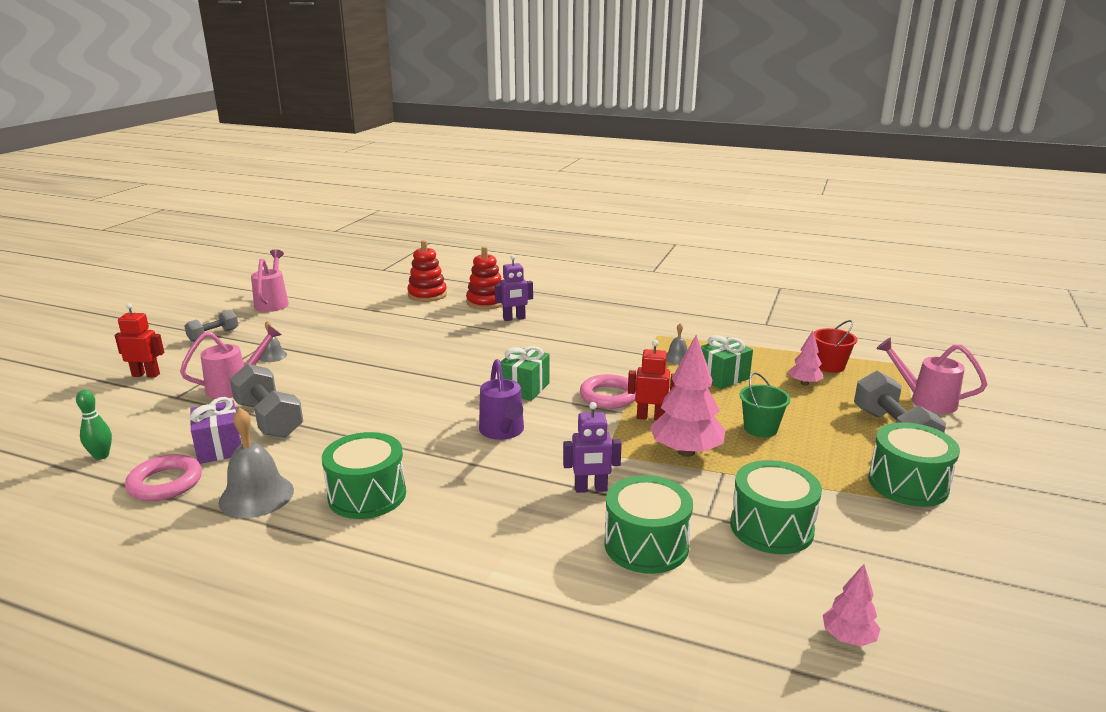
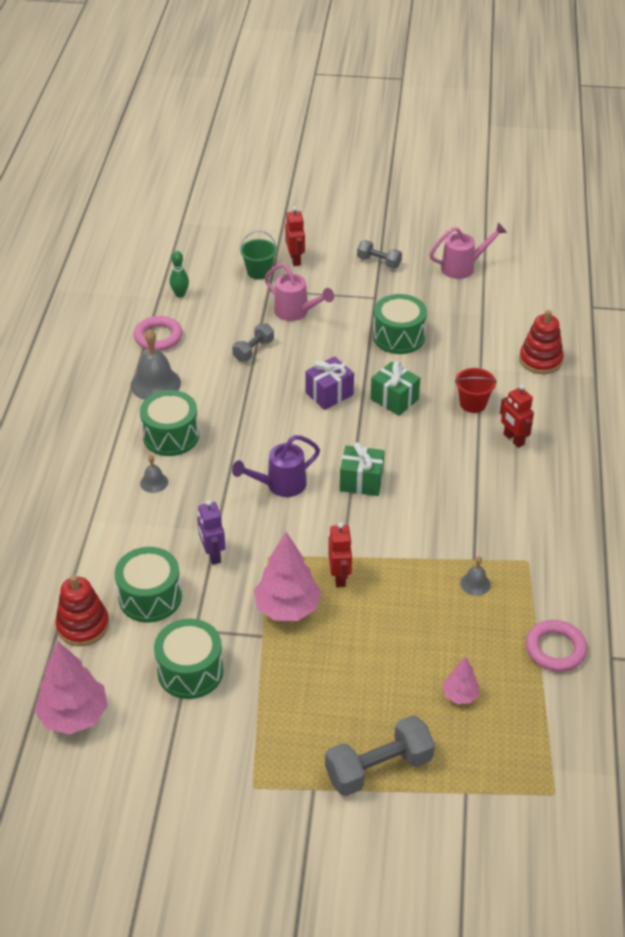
camera: 75 degrees right, 20 degrees up
(219, 448) = (207, 342): purple gift -> purple gift (329, 394)
(269, 419) = (253, 350): grey dumbbell -> grey dumbbell, size x0.59
(273, 356) = (356, 310): grey bell -> grey bell (154, 482)
(486, 302) = (545, 408): red stacking toy -> red stacking toy (83, 625)
(514, 318) = (513, 439): purple robot -> red robot
(608, 396) = (369, 542): pink ring -> pink ring (555, 649)
(722, 377) = (445, 624): green gift -> green gift (394, 399)
(760, 429) = (347, 659): green bucket -> green bucket (259, 272)
(830, 366) = (515, 719): red bucket -> red bucket (473, 403)
(848, 638) = (74, 716): pink tree -> pink tree, size x1.88
(908, 484) = (282, 771): green drum -> green drum (399, 337)
(926, 400) = (462, 806): pink watering can -> none

